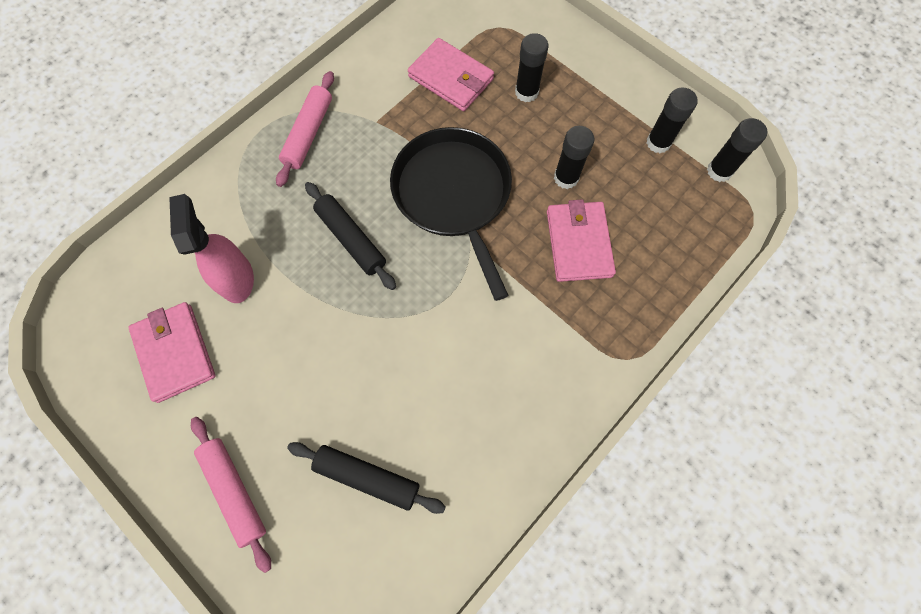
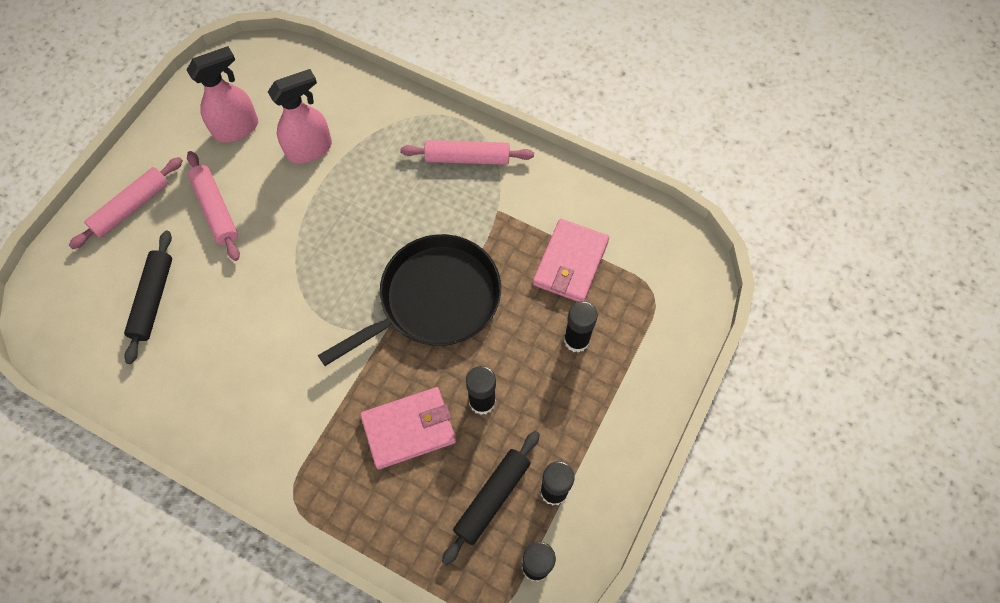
camera: 75 degrees right, 5 degrees down
(175, 352) = (237, 128): pink wallet -> pink spray bottle
(275, 391) = (215, 210): none -> pink rolling pin
(351, 239) = (366, 225): black rolling pin -> black rolling pin (492, 498)

